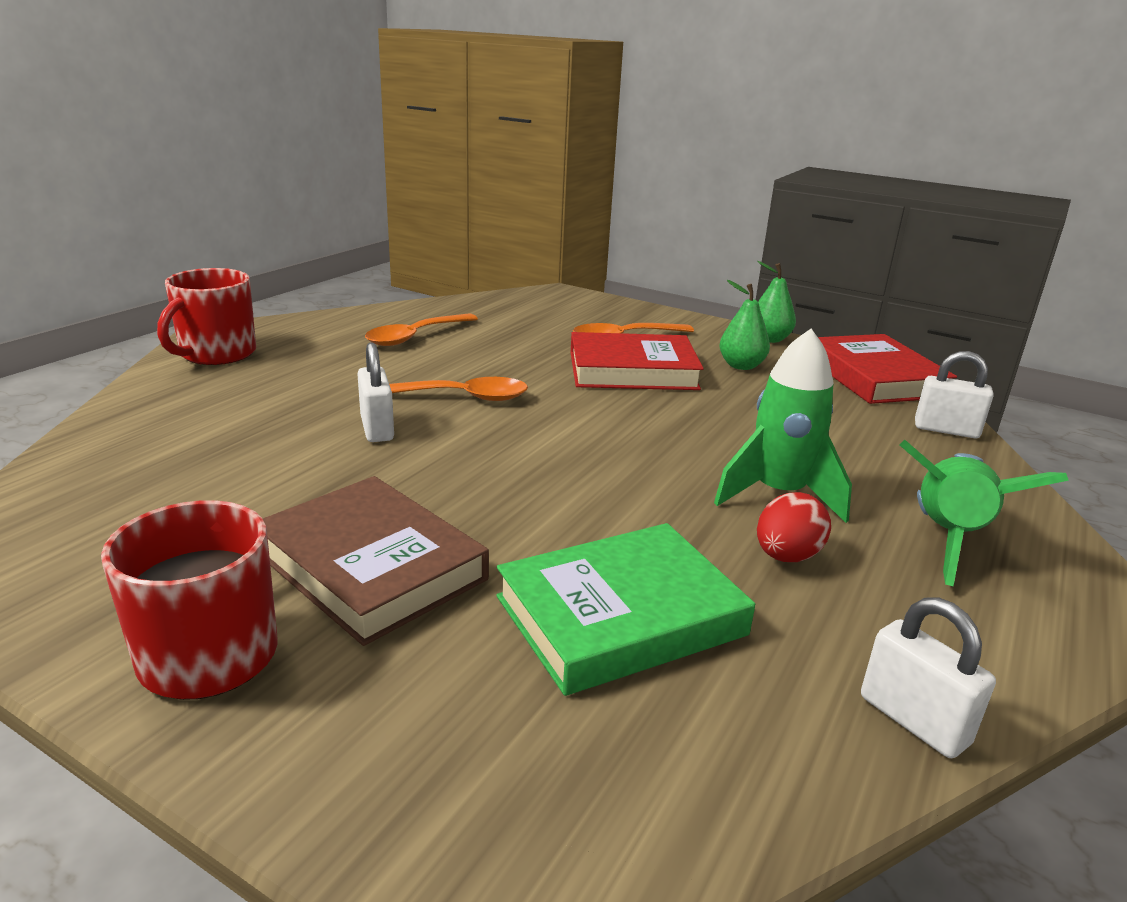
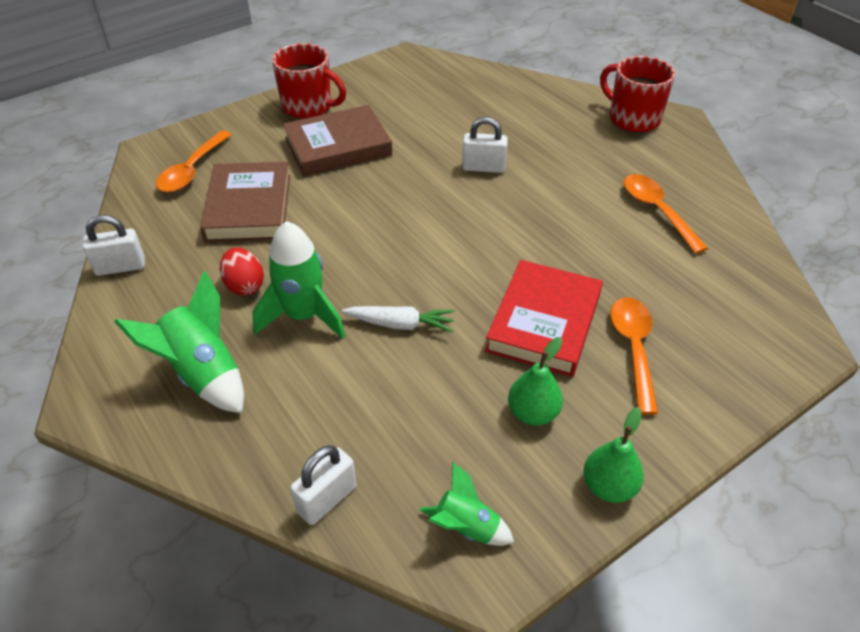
camera: 115 degrees right, 20 degrees up
(460, 397) = (519, 210): orange spoon -> orange spoon (192, 170)
(620, 615) = (249, 208): green book -> brown book
(717, 434) = (400, 324): none -> white carrot
(874, 377) = (466, 528): red book -> green rocket

